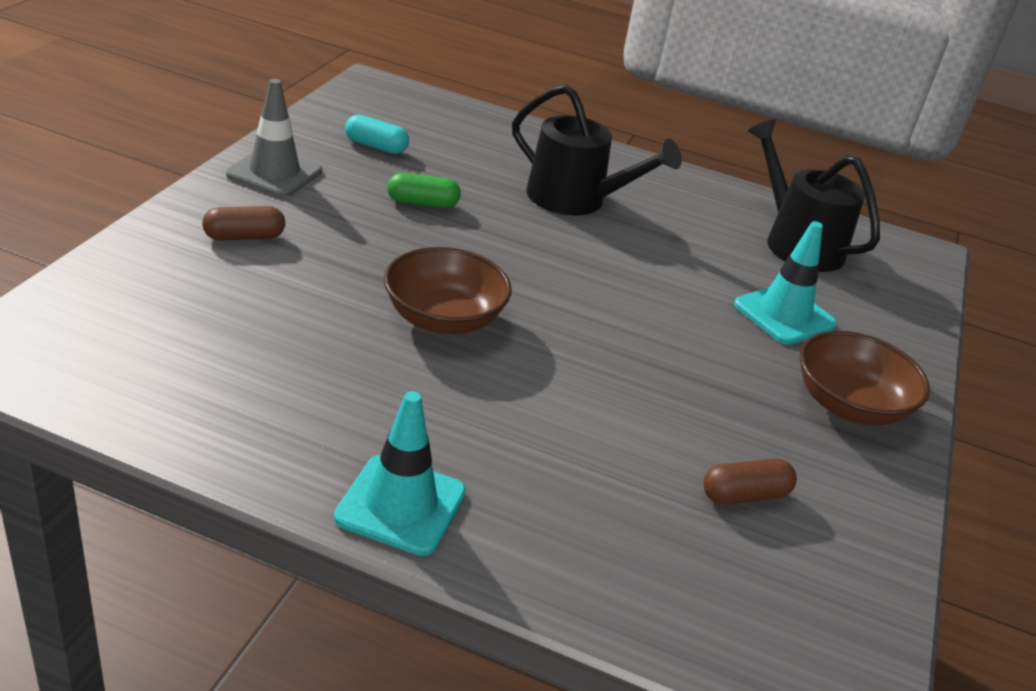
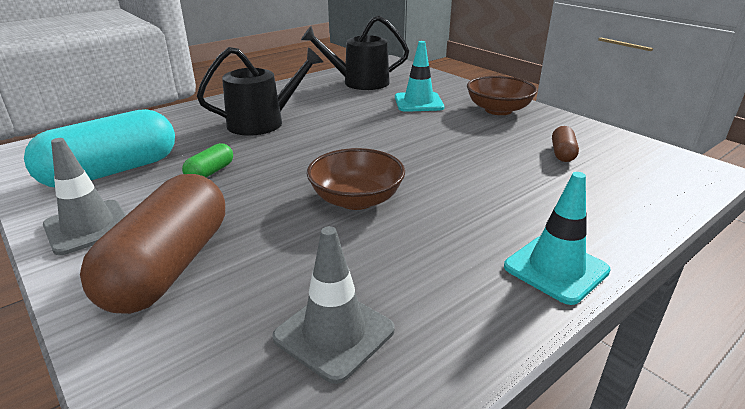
camera: 55 degrees left, 5 degrees down
(201, 358) = (334, 333): none -> grey traffic cone
(244, 236) = (169, 266): brown capsule -> brown capsule, size x2.28
(376, 146) = (112, 172): turquoise capsule -> turquoise capsule, size x2.28

